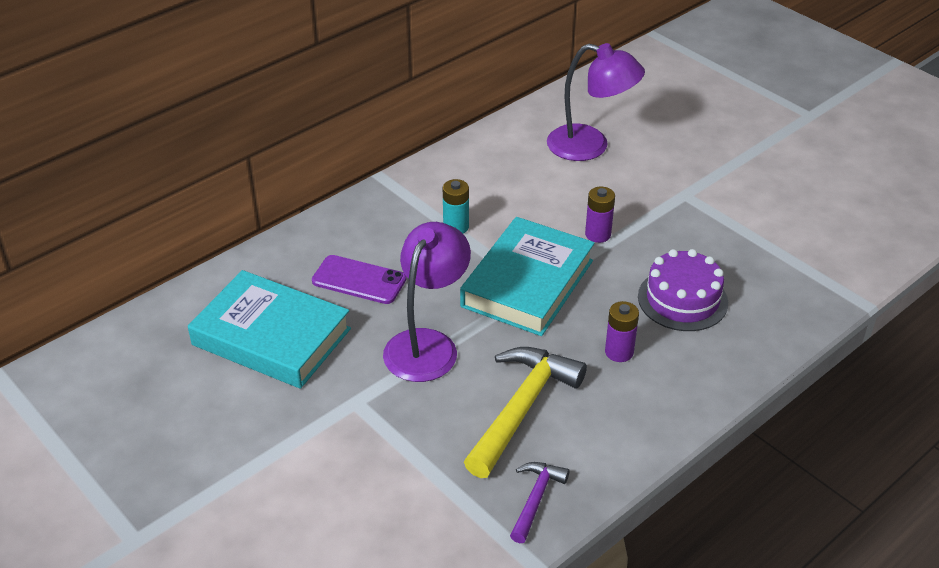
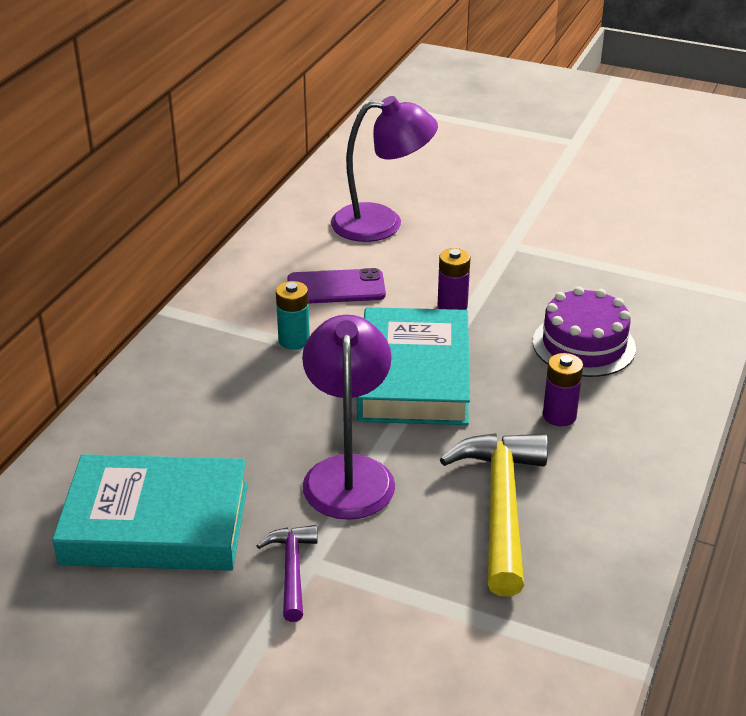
camera: 25 degrees left, 5 degrees down
(359, 280) = (221, 428): purple phone -> purple phone (336, 288)
(535, 499) = (585, 597): purple hammer -> purple hammer (292, 569)

